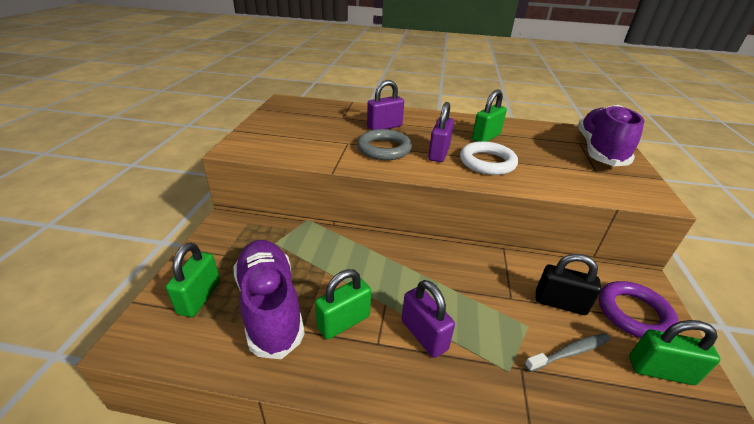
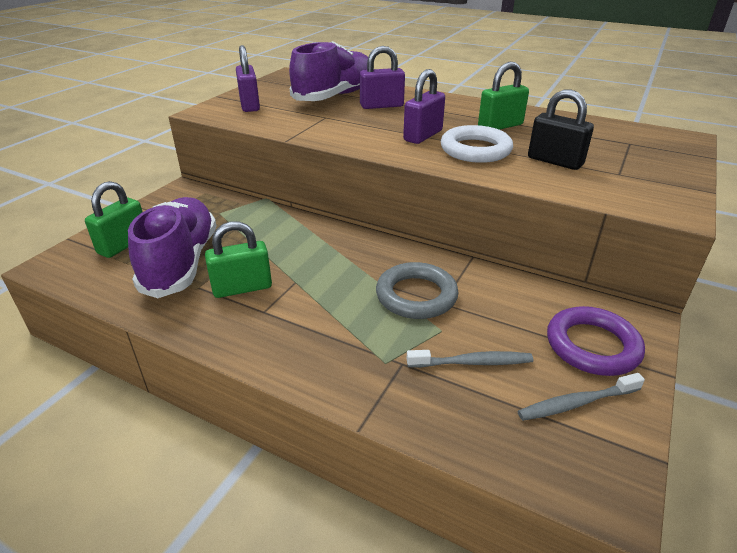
camera: 20 degrees right, 0 degrees up
(384, 149) = (361, 125): grey ring -> grey ring (416, 295)
(424, 335) = (316, 314): purple padlock -> purple padlock (250, 105)
(560, 303) = (500, 318): black padlock -> black padlock (555, 161)
(599, 151) = (649, 154): purple shoe -> purple shoe (335, 96)
(660, 370) = (576, 403): green padlock -> grey toothbrush

